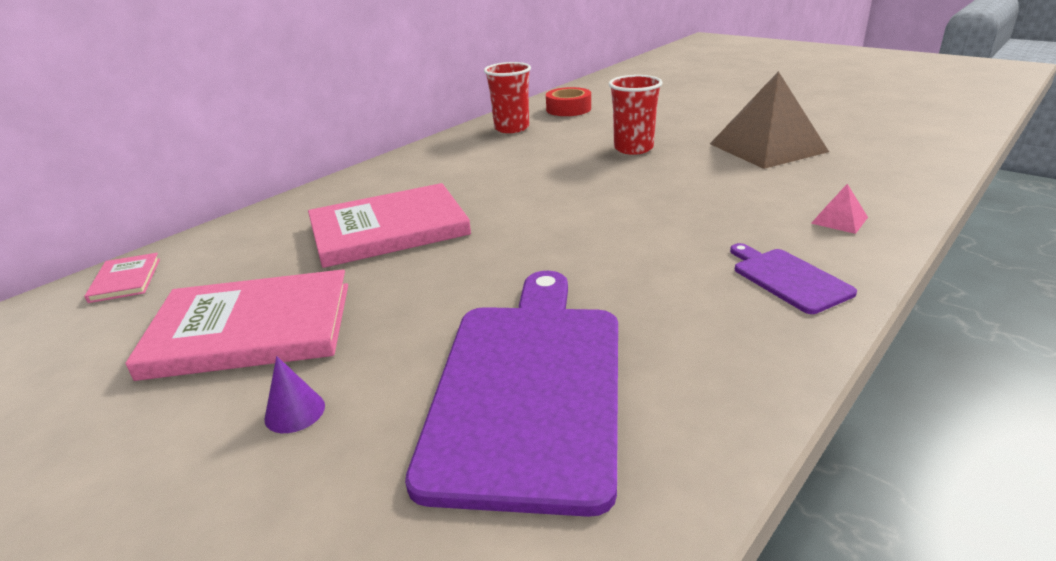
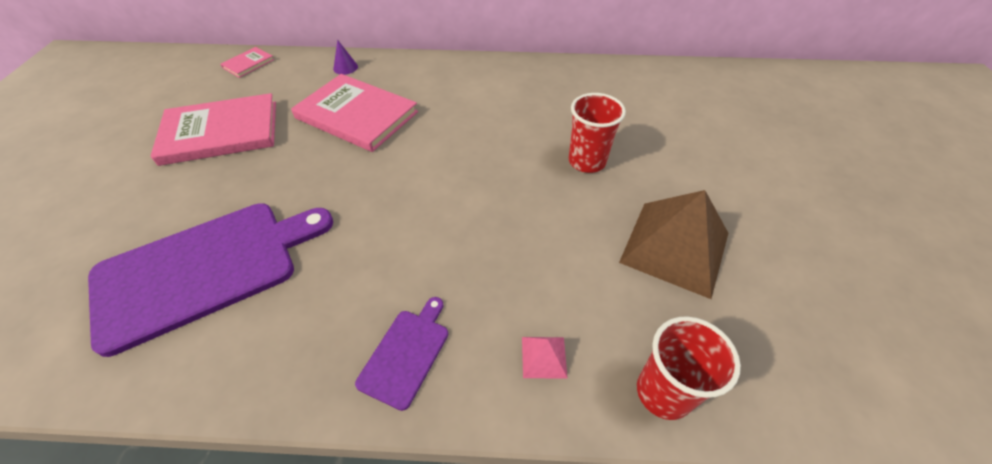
camera: 50 degrees right, 20 degrees up
(251, 329) = (221, 132): pink book -> pink book turned 60 degrees counterclockwise
(295, 412) = (155, 192): purple cone -> purple cone (345, 67)
(511, 128) = (564, 80): red cup -> red cup (663, 392)
(568, 109) = (636, 87): red tape -> none

